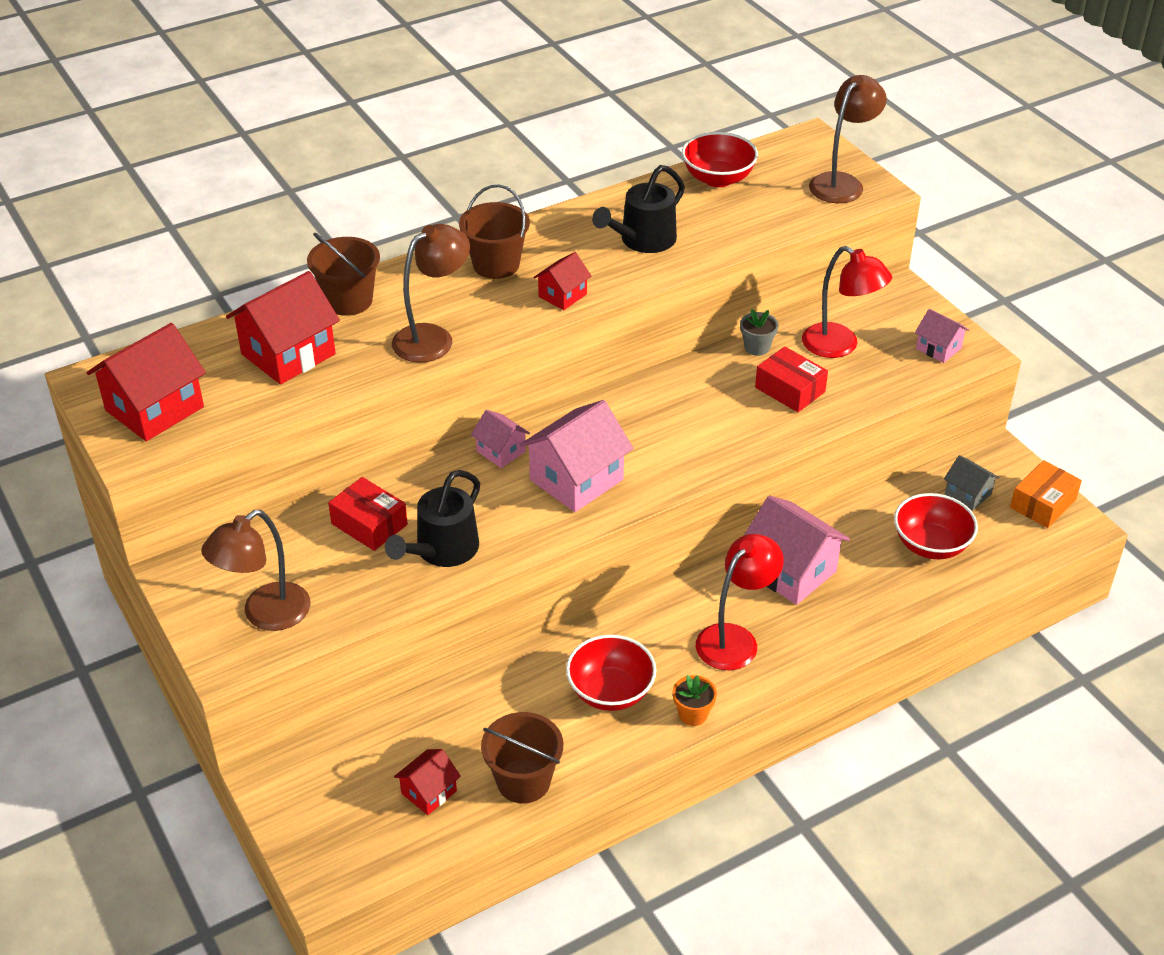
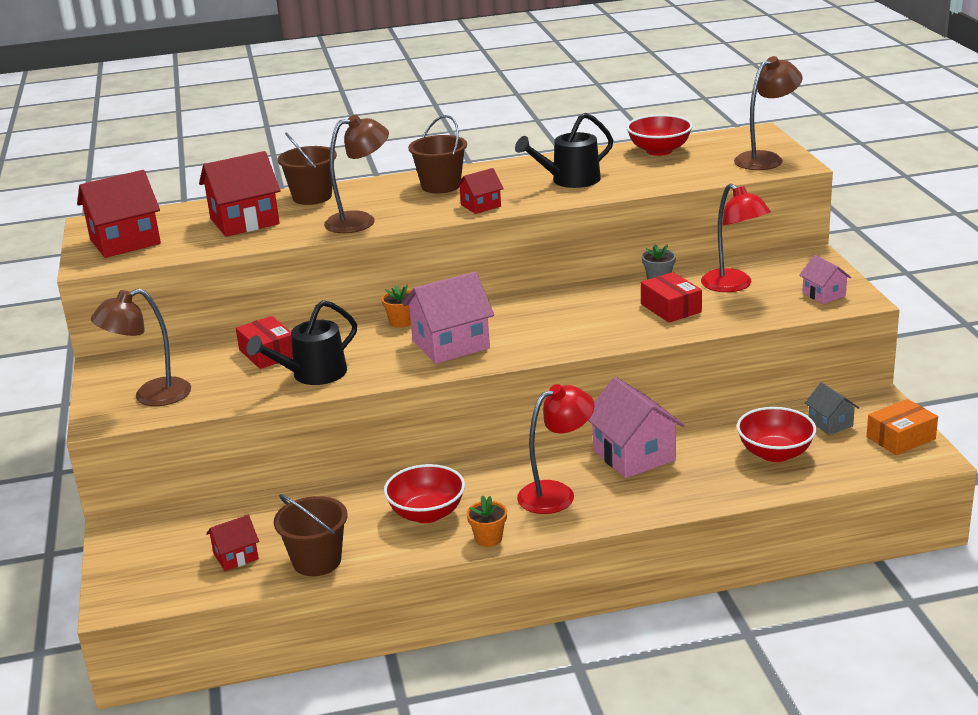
camera: 20 degrees right, 15 degrees down
(501, 451) = (401, 322): pink house -> orange flower pot

